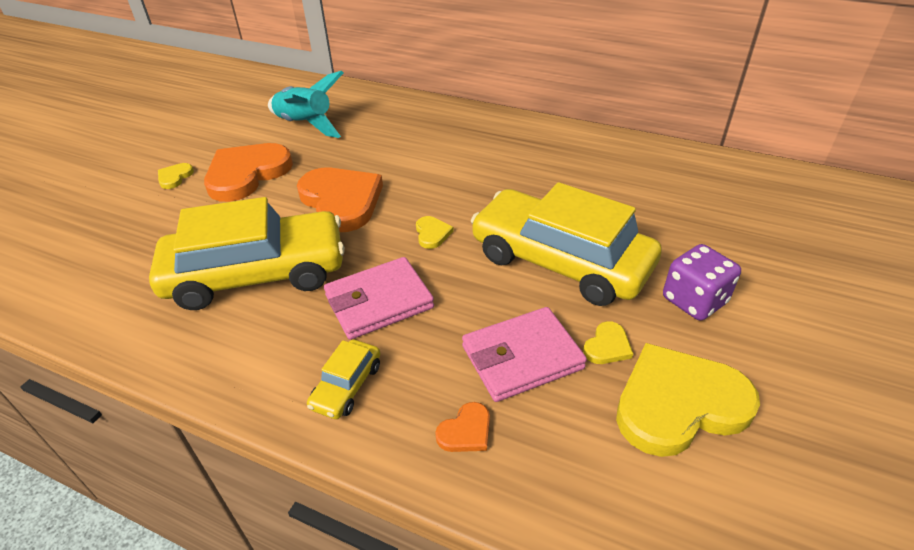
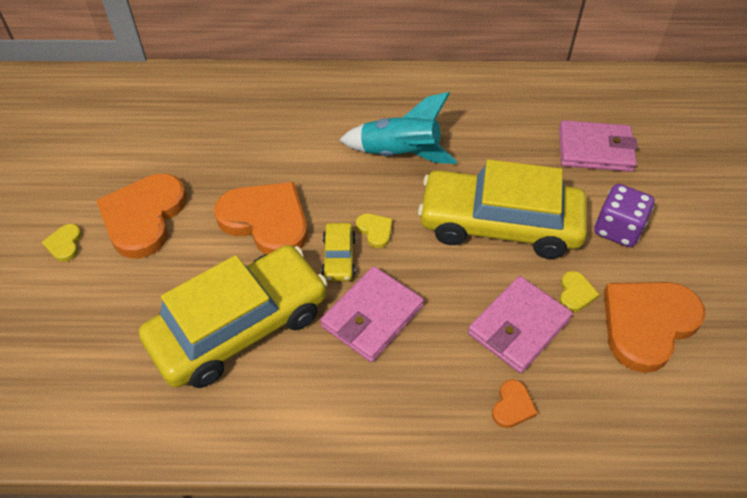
camera: 25 degrees left, 10 degrees up
(305, 125) = (163, 137): turquoise rocket -> turquoise rocket (400, 154)
(347, 386) = (396, 404): yellow car -> yellow car (339, 257)
(678, 403) = (647, 324): yellow heart -> orange heart
(709, 224) = (595, 150): none -> pink wallet

